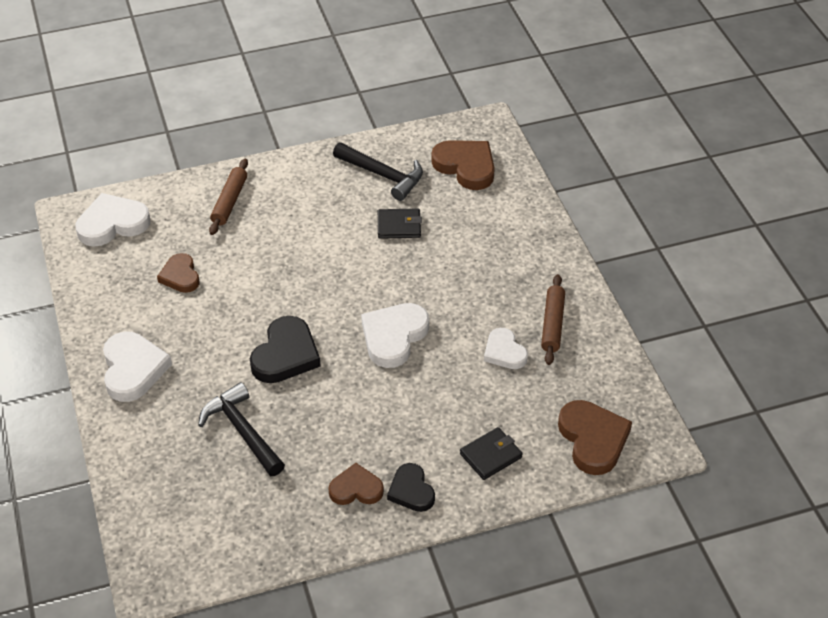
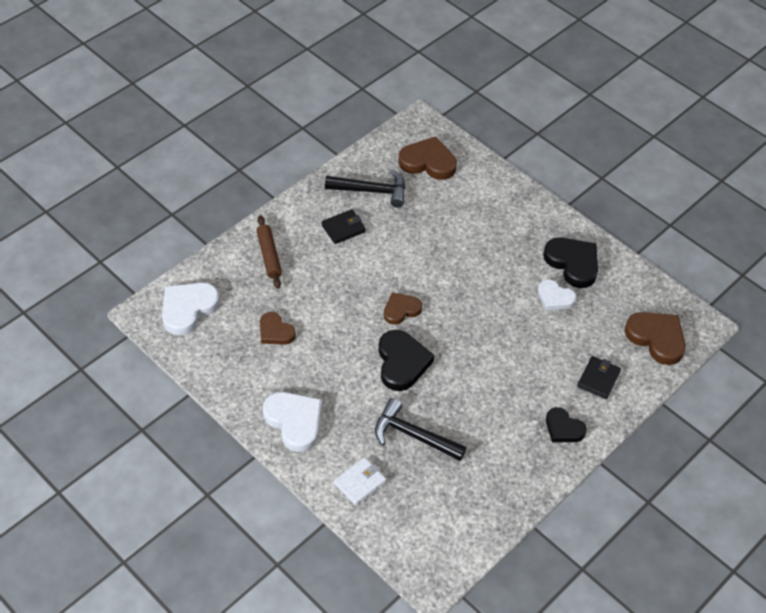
camera: 30 degrees left, 5 degrees up
(152, 455) = (360, 482): none -> white wallet
(356, 489) = (525, 444): brown heart -> brown heart (401, 310)
(394, 337) = (470, 317): white heart -> none
(399, 226) = (412, 228): black wallet -> black wallet (343, 228)
(552, 324) = (573, 263): brown rolling pin -> black heart

